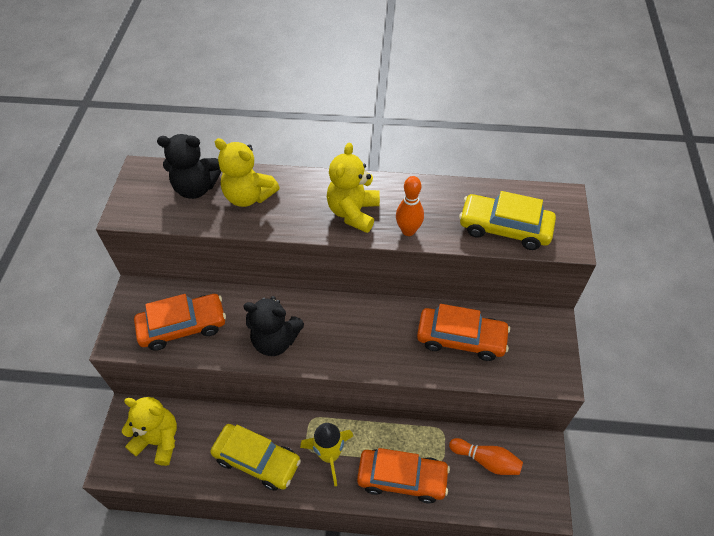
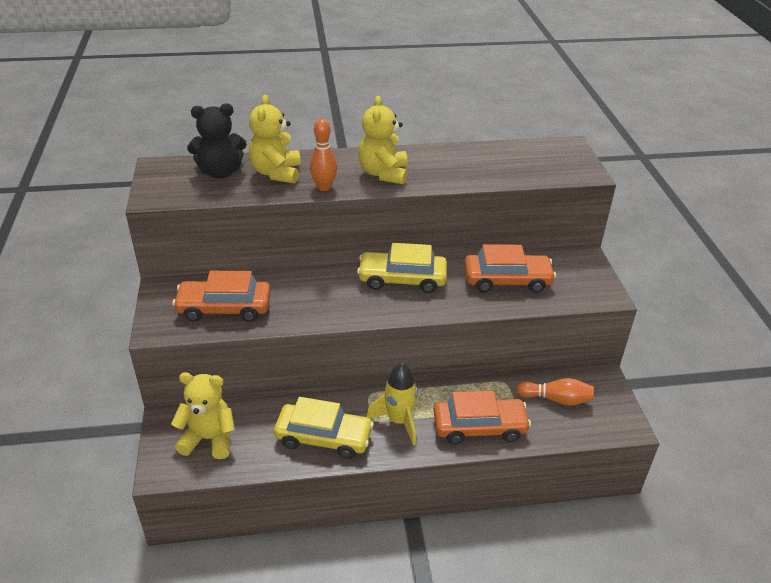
camera: 15 degrees left, 15 degrees down
(183, 326) = (224, 308): orange car -> orange car turned 150 degrees counterclockwise
(248, 196) = (276, 173): yellow teddy bear -> yellow teddy bear turned 75 degrees clockwise
(275, 340) = (326, 306): black teddy bear -> none
(408, 230) = (440, 180): orange bowling pin -> orange bowling pin (324, 187)
(504, 228) = (526, 169): yellow car -> yellow car (402, 279)

